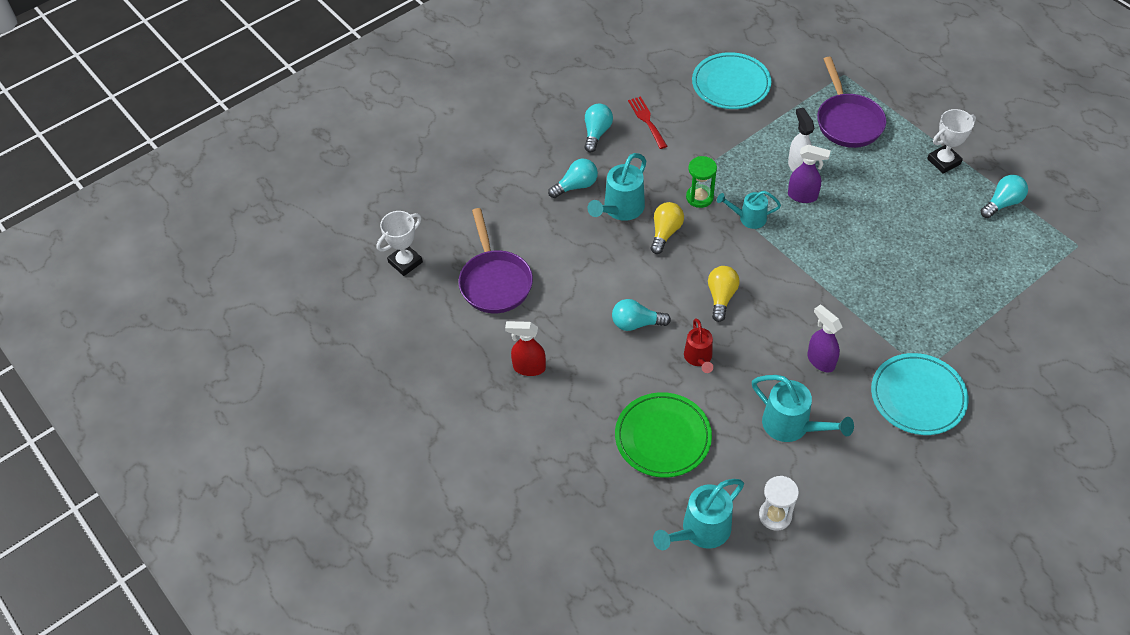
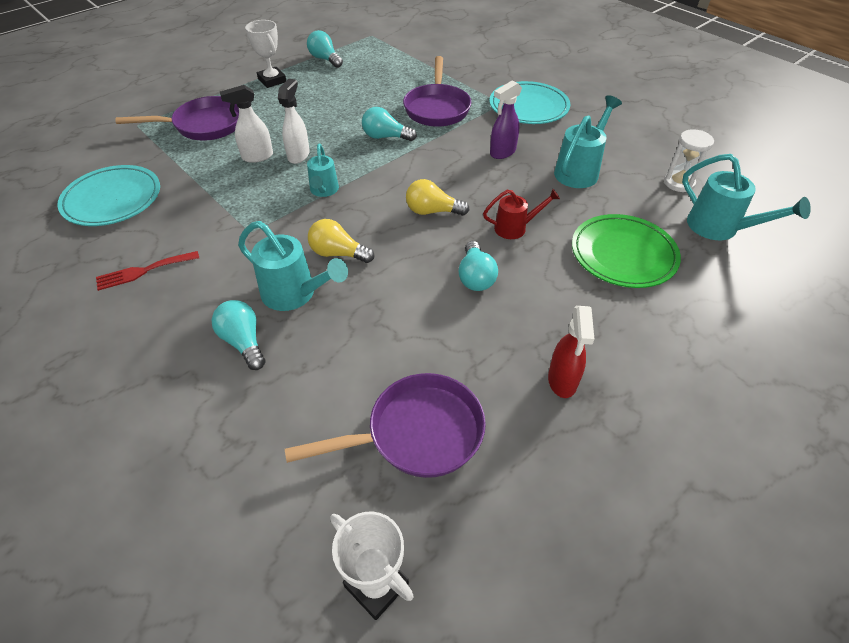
camera: 95 degrees left, 5 degrees down
(596, 133) = (148, 322): turquoise light bulb -> turquoise light bulb (385, 137)
(699, 197) = (287, 226): green hourglass -> none
(803, 196) = (299, 155): purple spray bottle -> white spray bottle
(904, 308) = (437, 108): none -> purple pan

